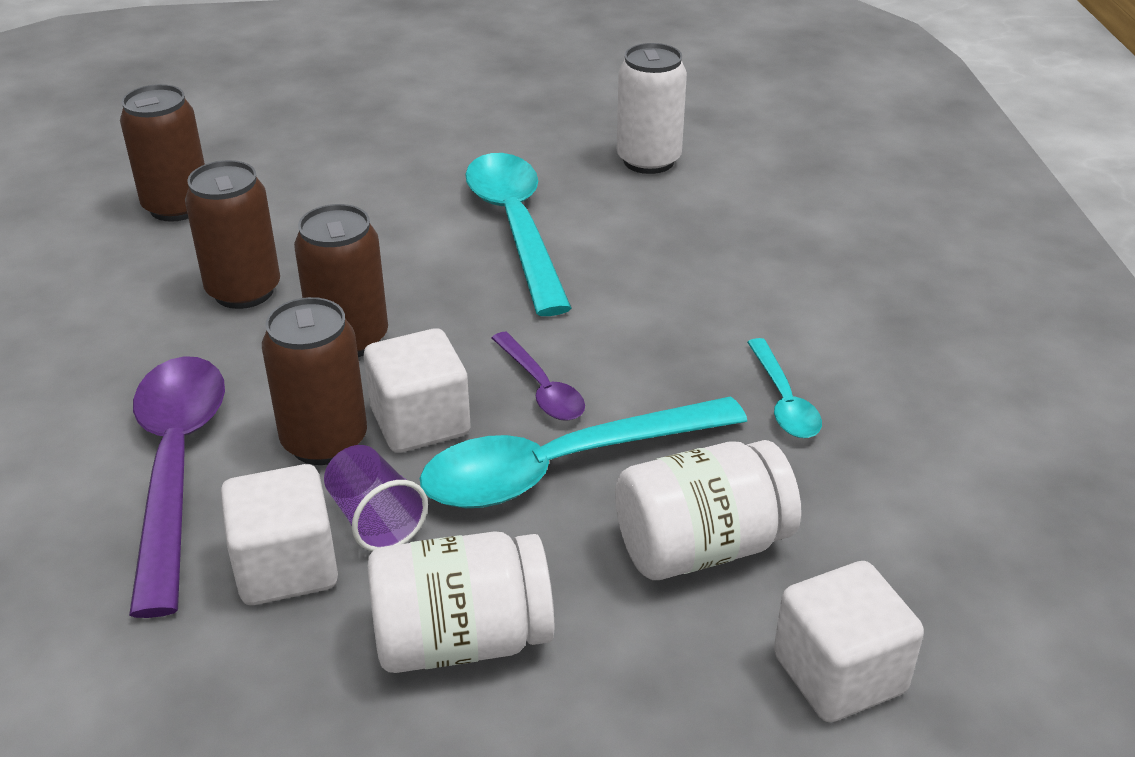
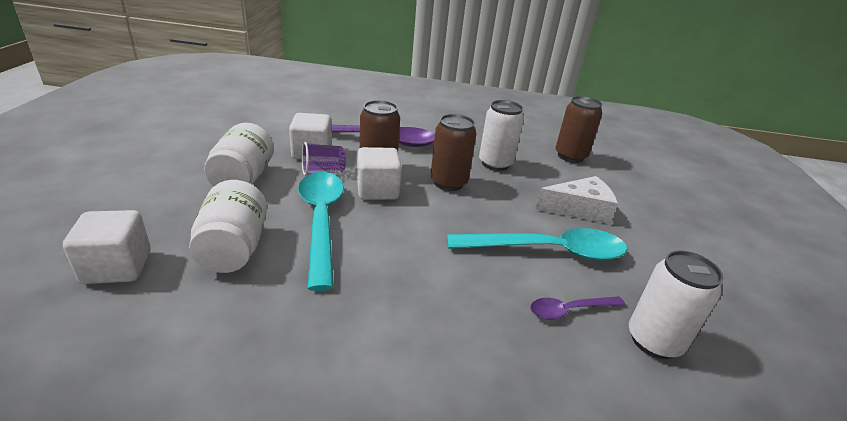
camera: 100 degrees right, 5 degrees down
(244, 291) = (495, 164): brown can -> white can
(381, 201) = (579, 209): none -> white cheese
(541, 388) = (385, 227): purple spoon -> purple spoon (569, 310)
(783, 400) = (321, 318): turquoise spoon -> none

